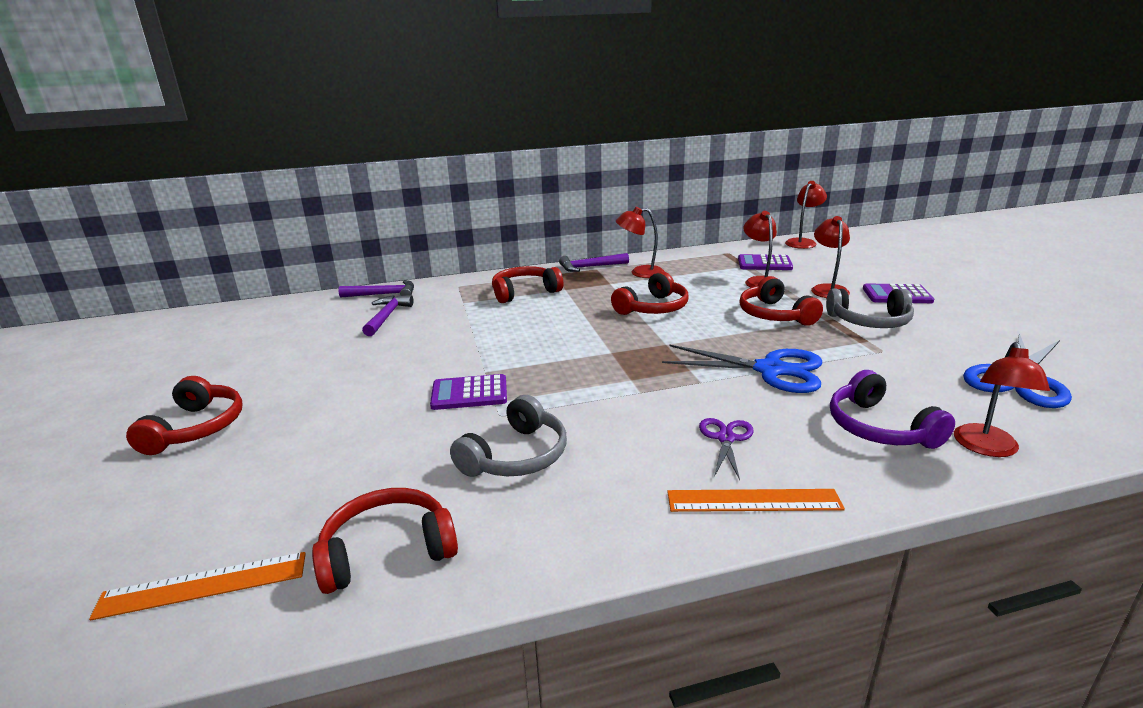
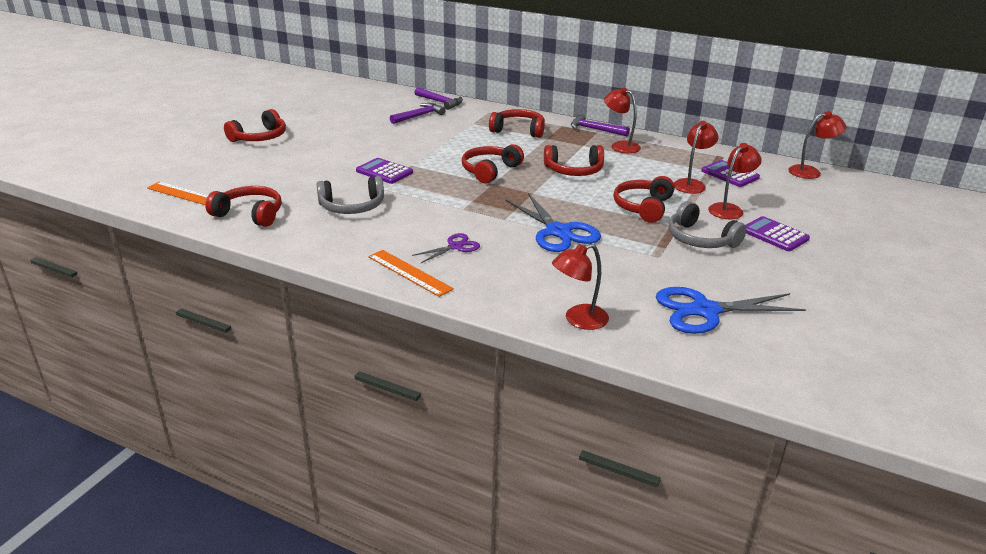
camera: 40 degrees right, 5 degrees up
(581, 341) = (490, 171): none -> red headphones
(879, 428) = (544, 283): purple headphones -> none

